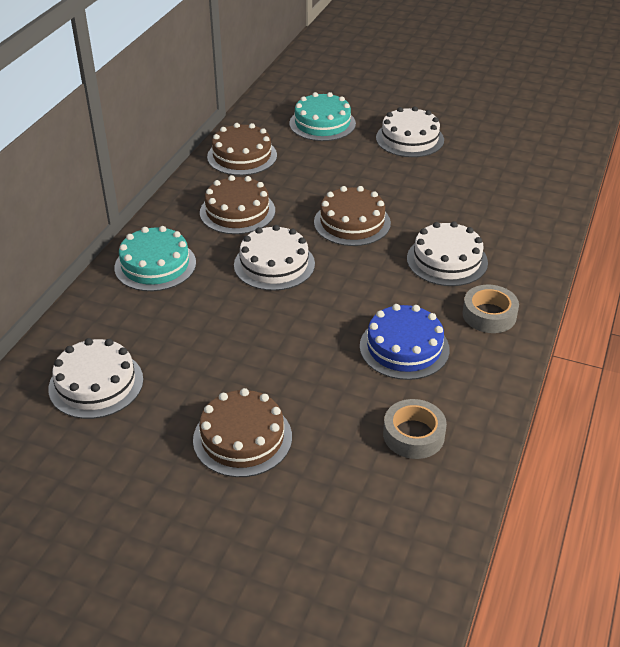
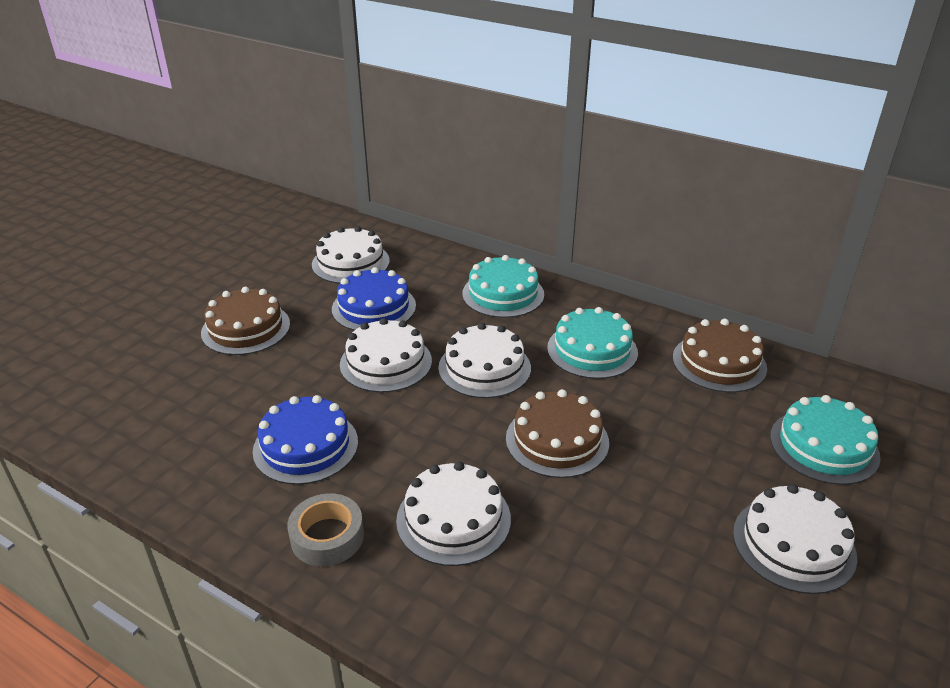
camera: 100 degrees right, 5 degrees down
(189, 347) = (374, 307): none -> blue cake
(237, 211) = (592, 350): brown cake -> turquoise cake
(280, 322) = (386, 362): none -> white cake
(413, 435) = (180, 430): grey tape -> none

